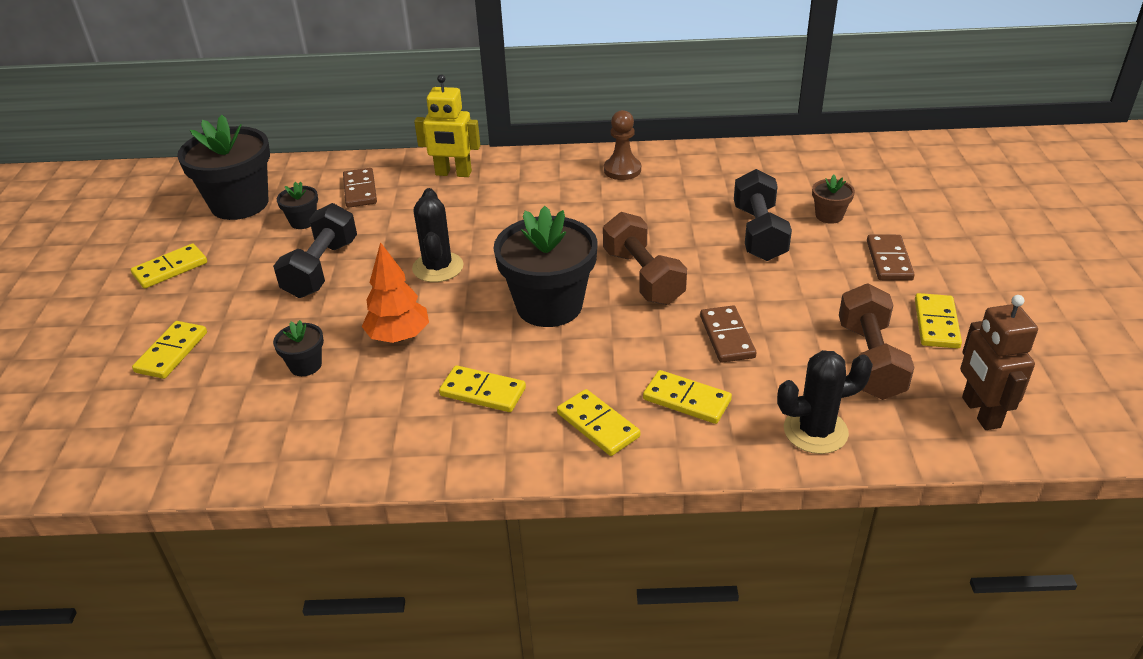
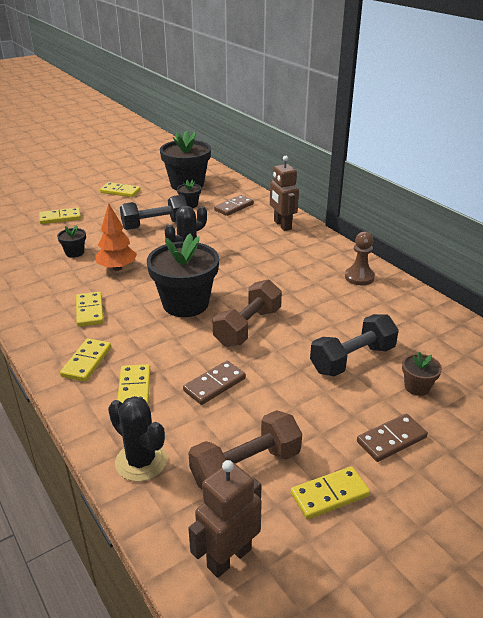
camera: 55 degrees right, 5 degrees down
(453, 173) = (282, 225): yellow robot -> brown robot

